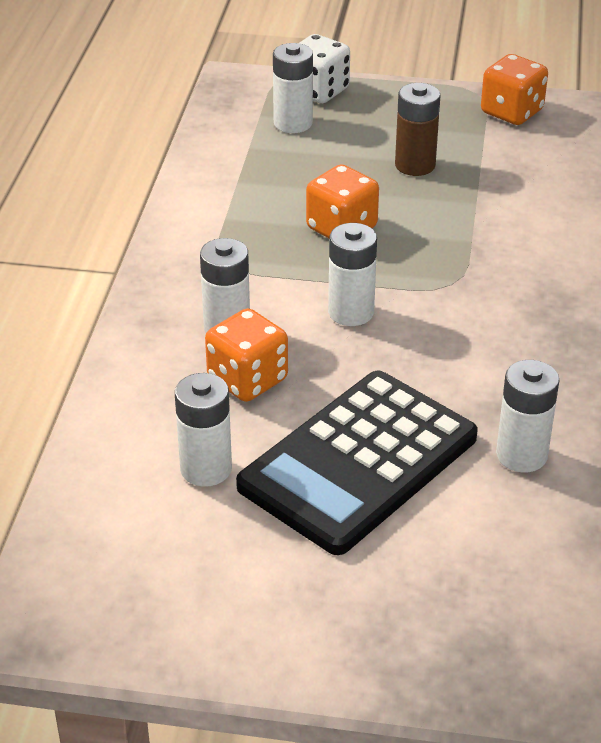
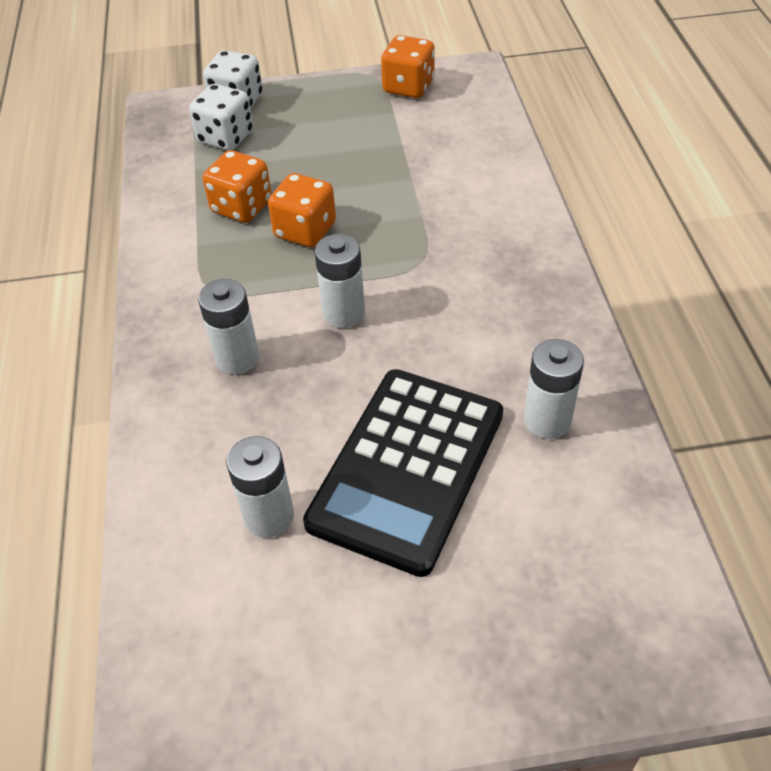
camera: 15 degrees left, 10 degrees up
(247, 380) = (275, 408): orange dice -> orange dice (242, 207)
(293, 123) = (226, 137): white battery -> white dice
(415, 165) = (346, 154): brown battery -> none

